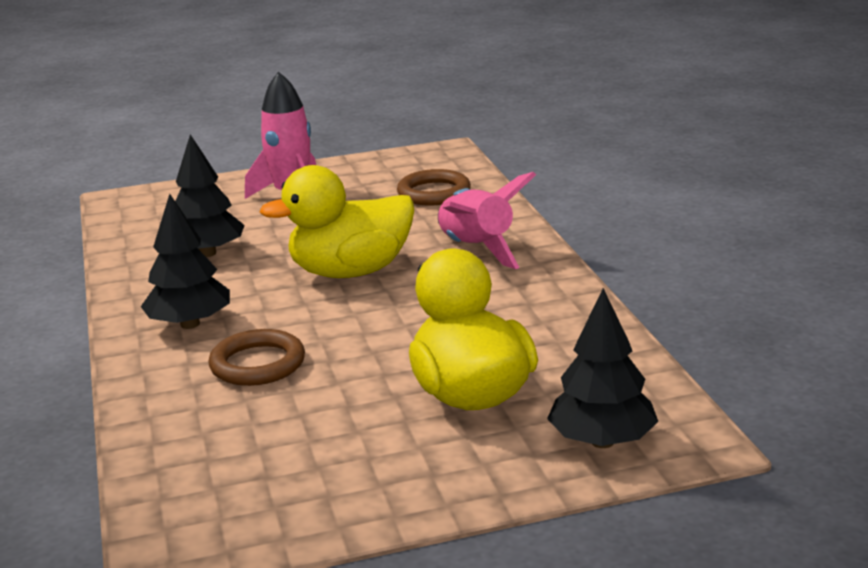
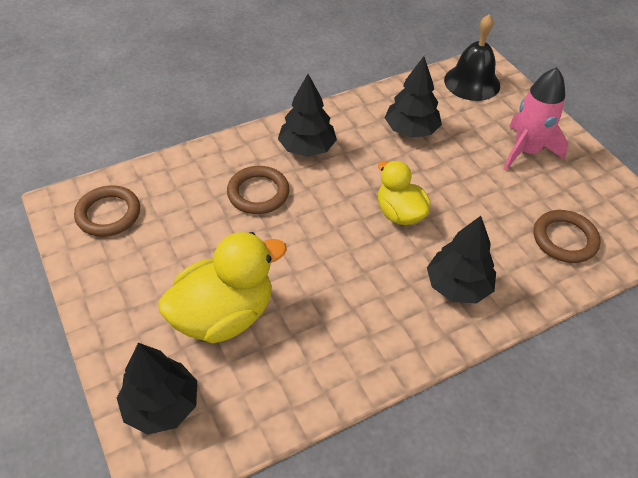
camera: 75 degrees right, 25 degrees up
(146, 210) = (472, 82): none -> black bell
(225, 498) = (108, 214): none -> brown ring
(350, 272) = (399, 213): yellow duck -> yellow duck, size x0.63
(476, 250) = (458, 286): pink rocket -> black tree

